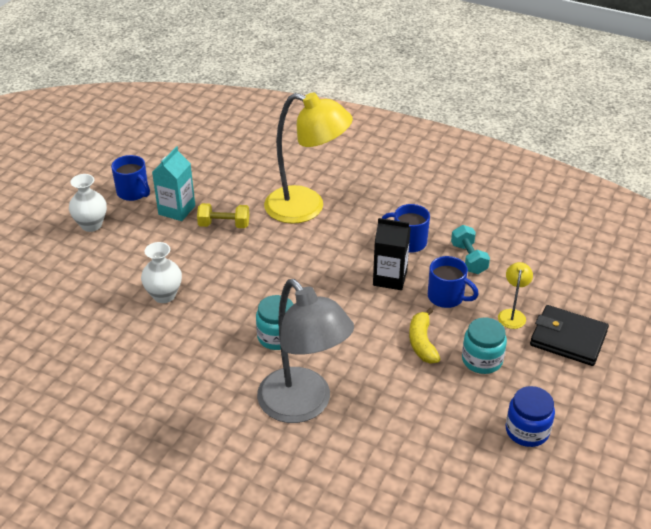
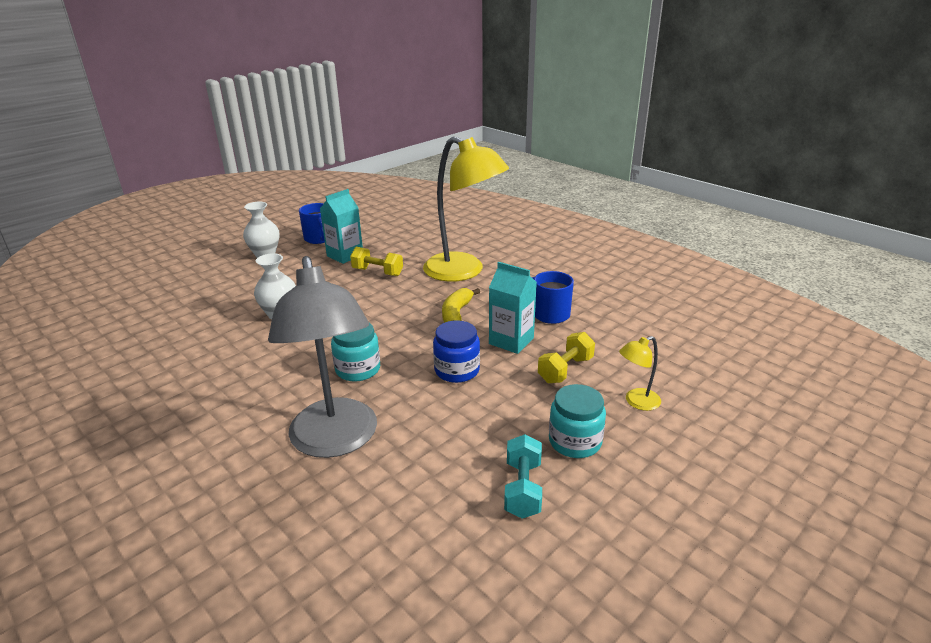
camera: 20 degrees right, 10 degrees down
(390, 278) = (511, 341): black carton -> turquoise carton
(422, 343) = (511, 408): yellow banana -> yellow banana (456, 314)
(447, 297) = (565, 370): blue mug -> yellow dumbbell
(468, 259) = (609, 339): turquoise dumbbell -> turquoise dumbbell (522, 489)
(512, 314) = (636, 402): yellow lamp -> yellow lamp turned 150 degrees counterclockwise
(527, 430) = (595, 541): blue jar -> blue jar (457, 370)
(568, 338) = (700, 442): black wallet -> none

